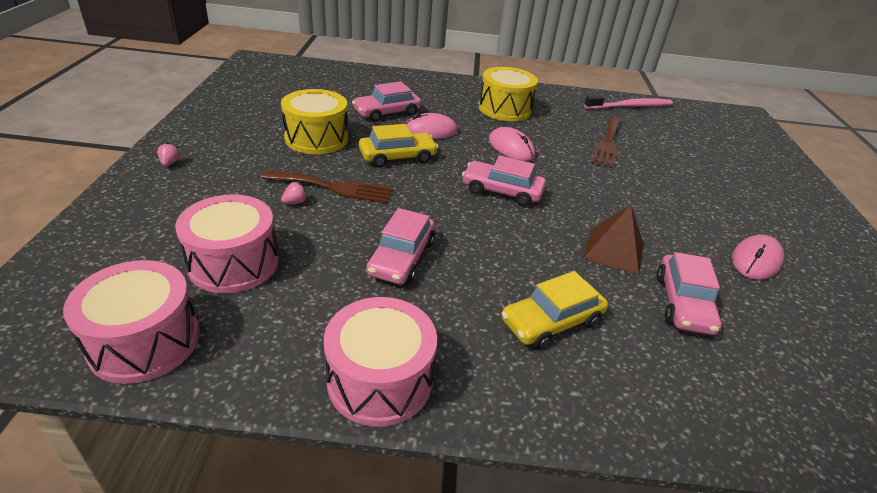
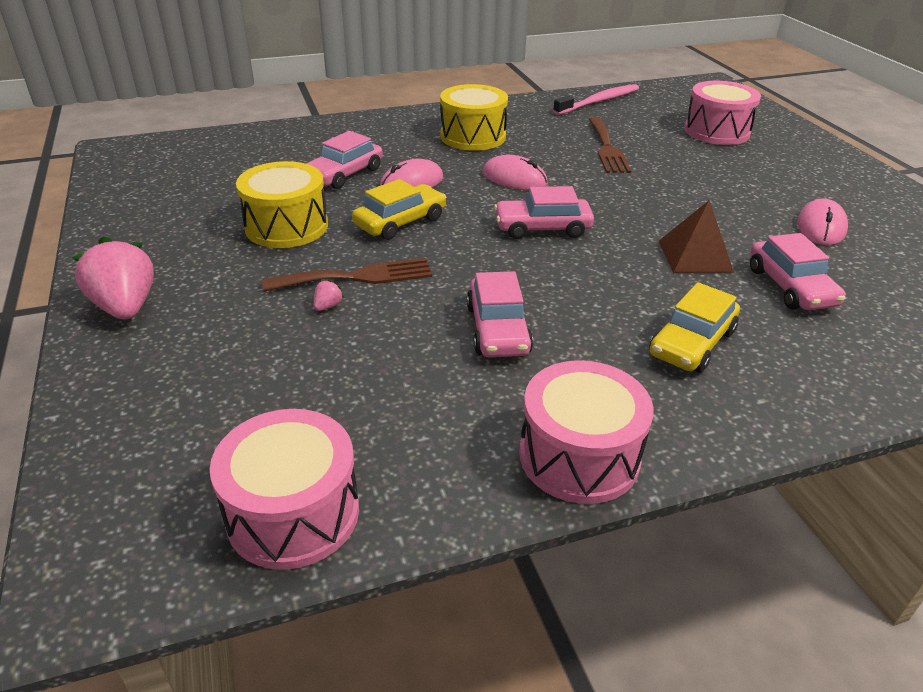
camera: 20 degrees left, 0 degrees up
(170, 163) = (126, 307): pink strawberry -> pink strawberry, size x2.48
(234, 263) = (318, 395): pink drum -> pink drum (716, 131)

